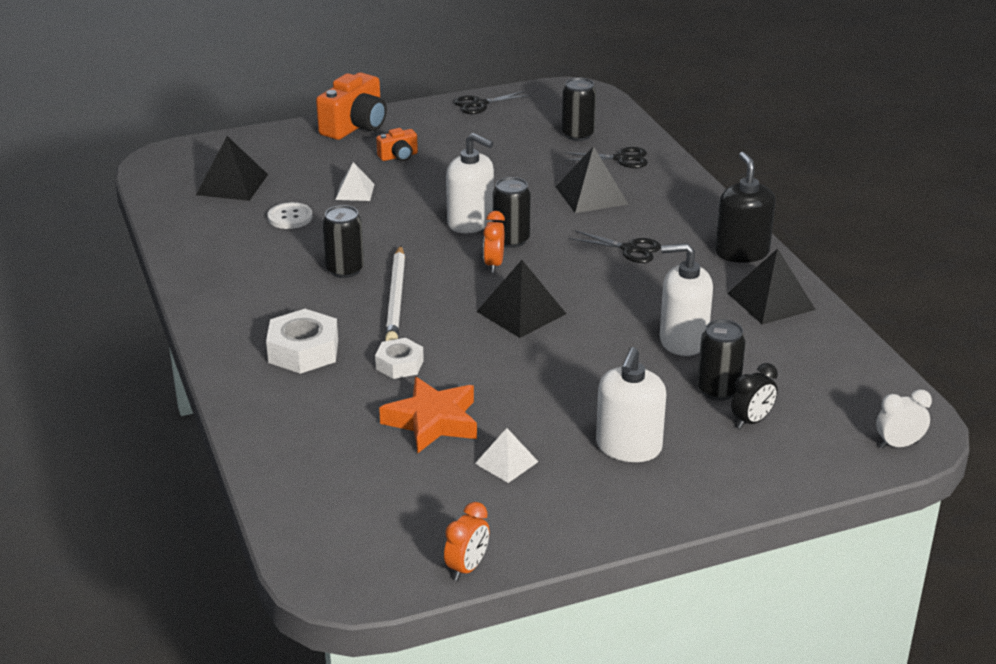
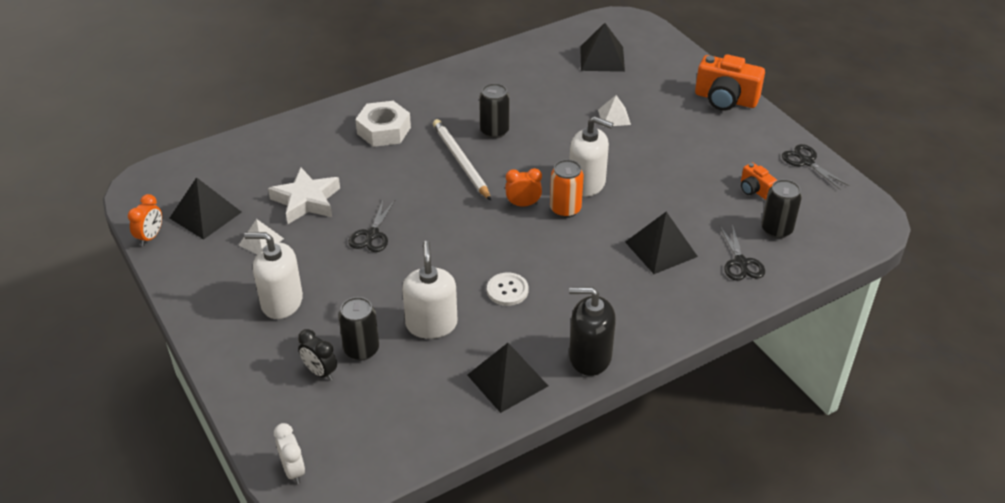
camera: 80 degrees right, 10 degrees up
(290, 217) = (562, 93): white button -> white button (507, 290)
(396, 298) = (460, 161): white pencil -> white pencil turned 75 degrees clockwise
(398, 156) = (683, 130): orange camera -> orange camera (755, 190)
(399, 365) = (373, 176): white nut -> none
(432, 421) = (306, 201): orange star -> white star
(467, 568) = (150, 237): orange clock -> orange clock turned 90 degrees counterclockwise
(470, 222) = (587, 183): white soap dispenser -> white soap dispenser turned 90 degrees counterclockwise
(511, 240) = (565, 209): black can -> orange can
(521, 312) = (455, 227): black pyramid -> black pyramid (205, 215)
(630, 249) = (572, 281): black scissors -> black scissors (372, 235)
(742, 252) = (590, 357): black soap dispenser -> black soap dispenser turned 150 degrees counterclockwise

